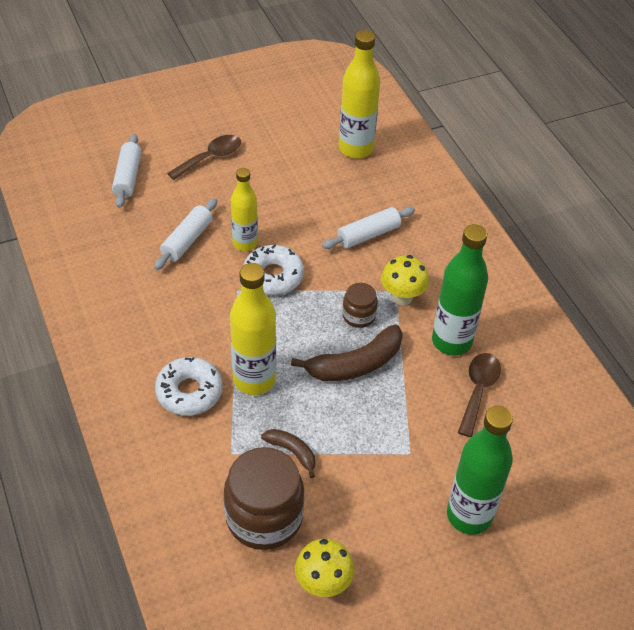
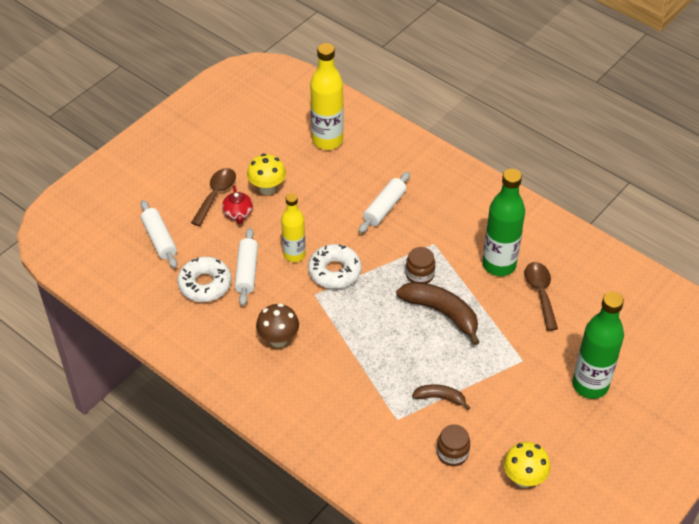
camera: 25 degrees left, 0 degrees up
(170, 318) = (278, 340): none -> brown mushroom
(189, 392) = (334, 389): white donut -> white donut (205, 284)
(218, 183) = (238, 214): none -> red teapot
(254, 380) = (376, 358): yellow bottle -> none
(264, 517) = (452, 453): brown jar -> brown jar, size x0.51
(355, 364) = (441, 313): brown banana -> brown banana turned 90 degrees counterclockwise
(402, 297) = (442, 246): yellow mushroom -> yellow mushroom (267, 189)

